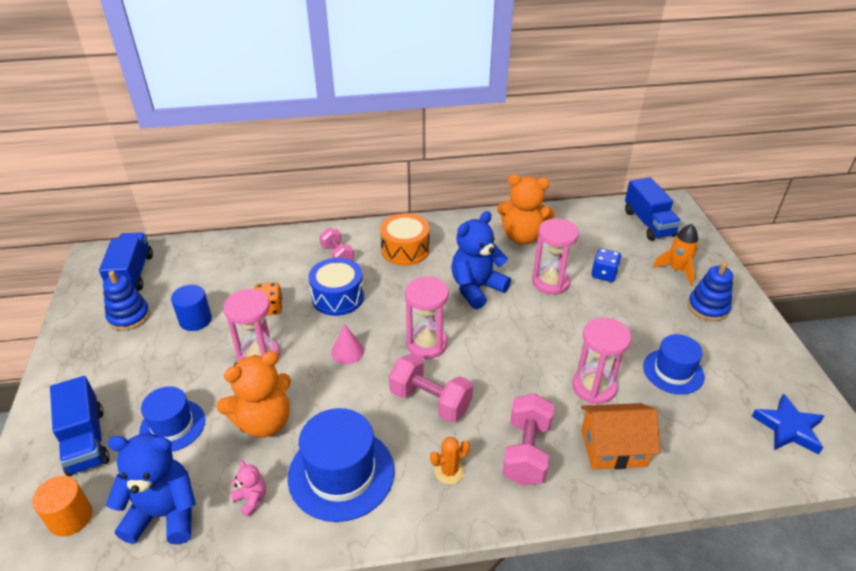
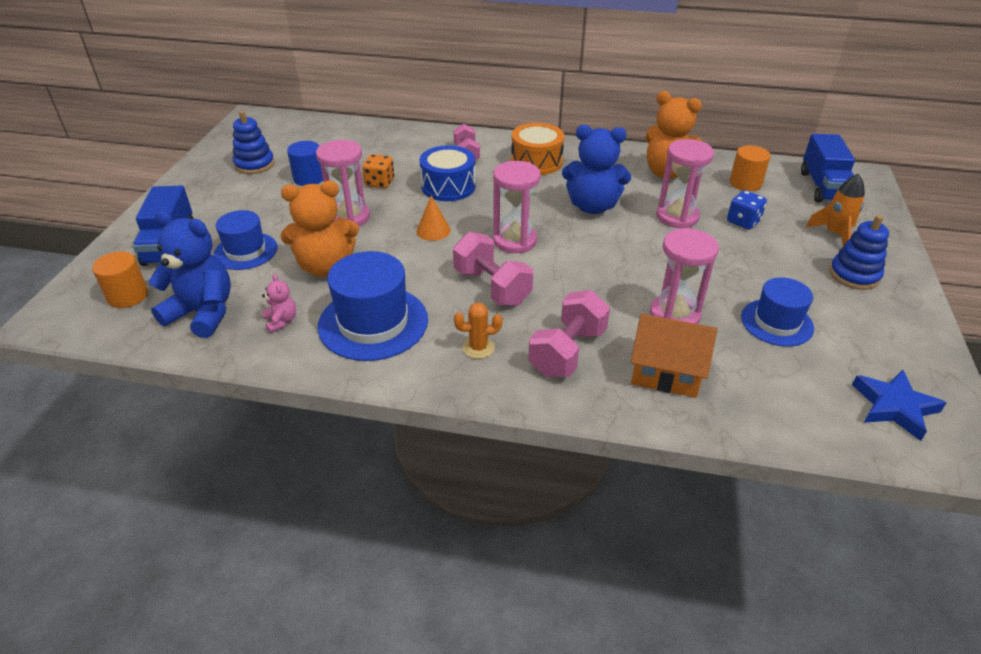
camera: 20 degrees right, 0 degrees up
(132, 274) = (274, 135): blue truck -> none
(347, 352) = (433, 230): pink cone -> orange cone
(476, 288) = (592, 206): blue teddy bear -> blue teddy bear turned 150 degrees counterclockwise
(588, 233) = (745, 183): none -> orange cylinder

